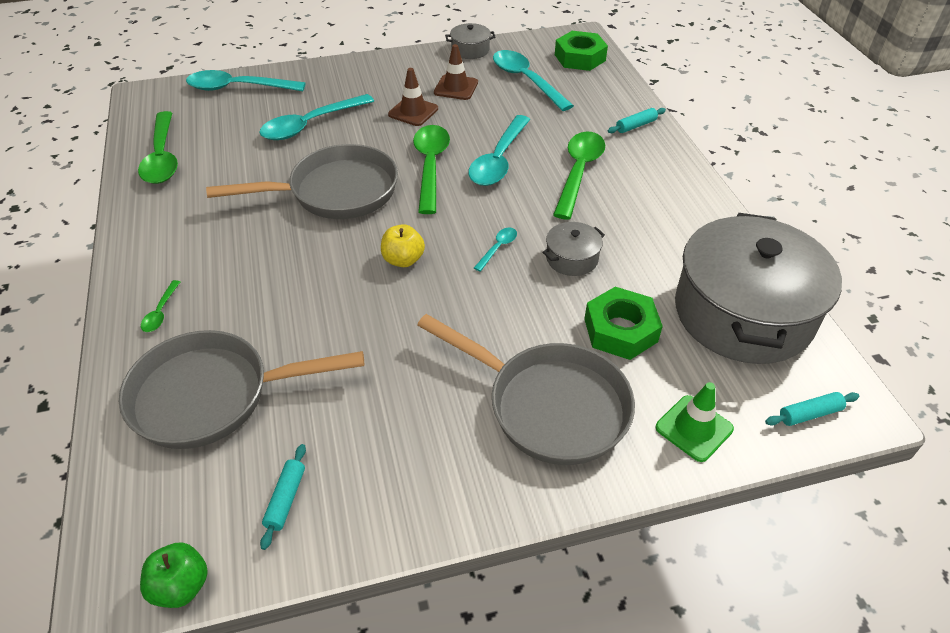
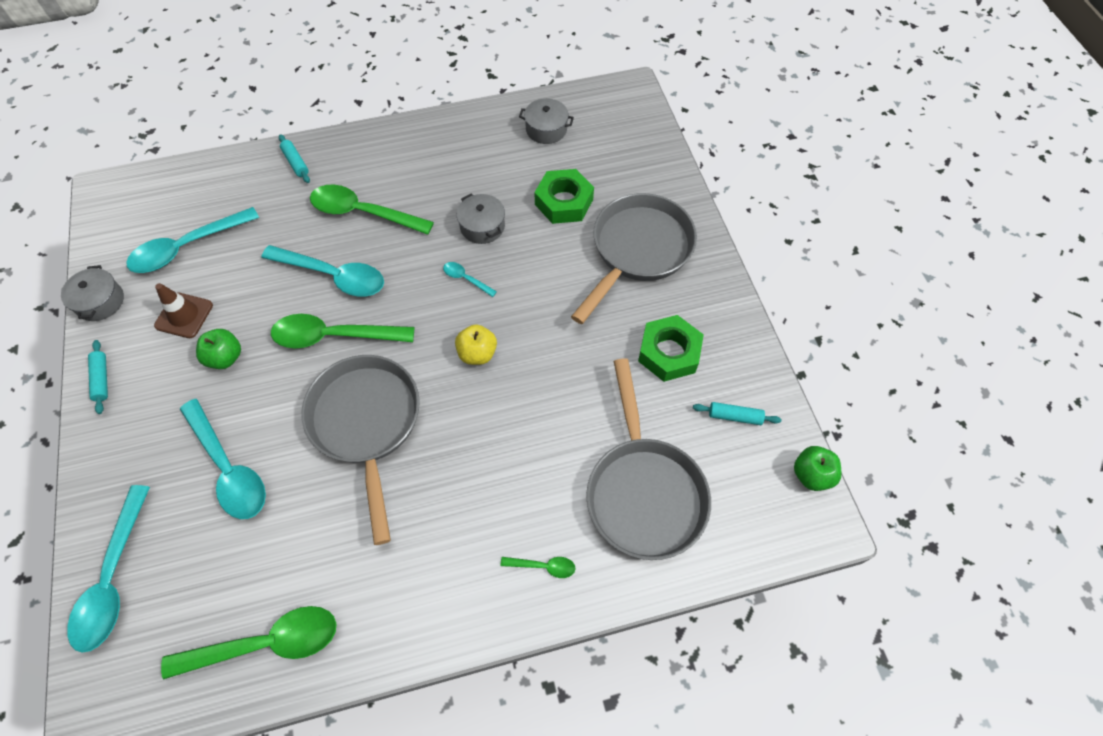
camera: 90 degrees left, 15 degrees up
(413, 112) = (225, 357): brown traffic cone -> green apple
(580, 58) = (153, 196): green nut -> green nut (669, 353)
(694, 428) = (651, 172): green traffic cone -> none
(743, 313) = (546, 129): grey pot -> grey pot, size x0.41
(809, 414) = (635, 113): turquoise rolling pin -> turquoise rolling pin (102, 379)

